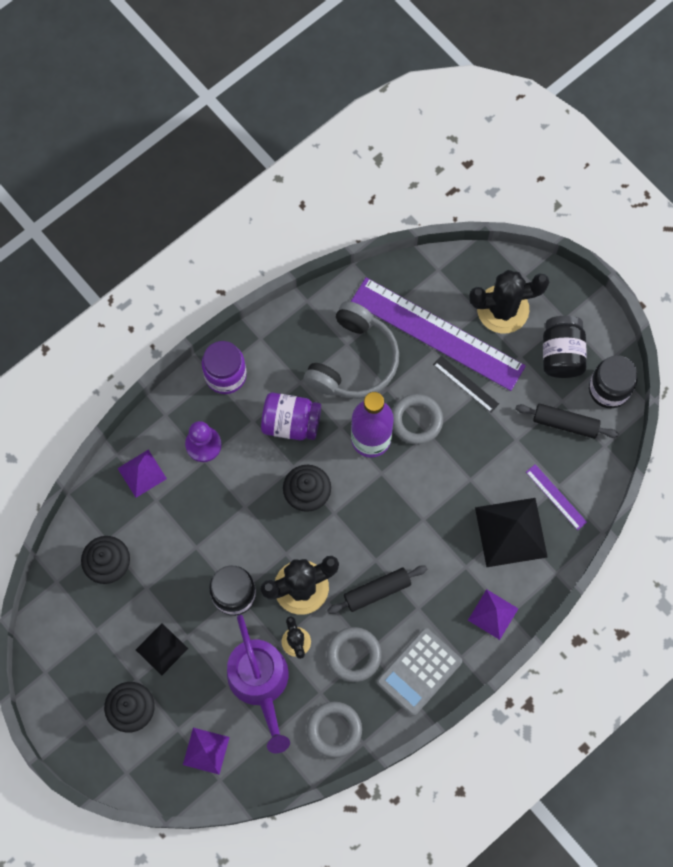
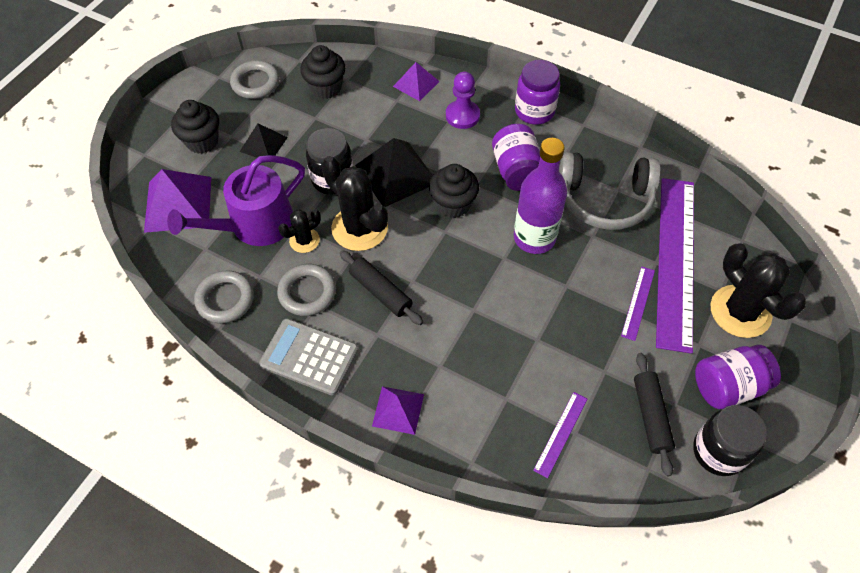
camera: 70 degrees right, 15 degrees down
(206, 751) = (178, 204): purple pyramid -> purple pyramid, size x1.69
(416, 420) = (574, 270): grey ring -> grey ring (255, 83)
(465, 384) = (638, 302): black ruler -> purple ruler
(510, 532) = (498, 398): black pyramid -> black pyramid (396, 173)
(561, 354) = (728, 386): black jar -> purple jar

